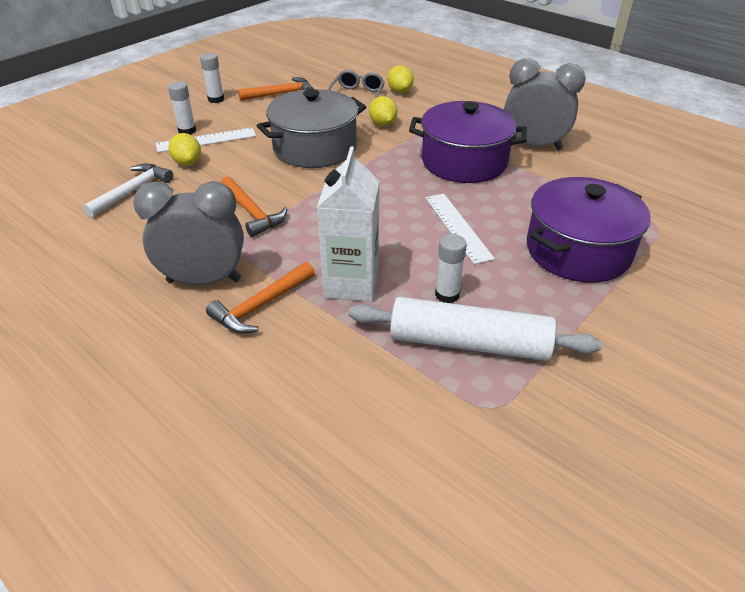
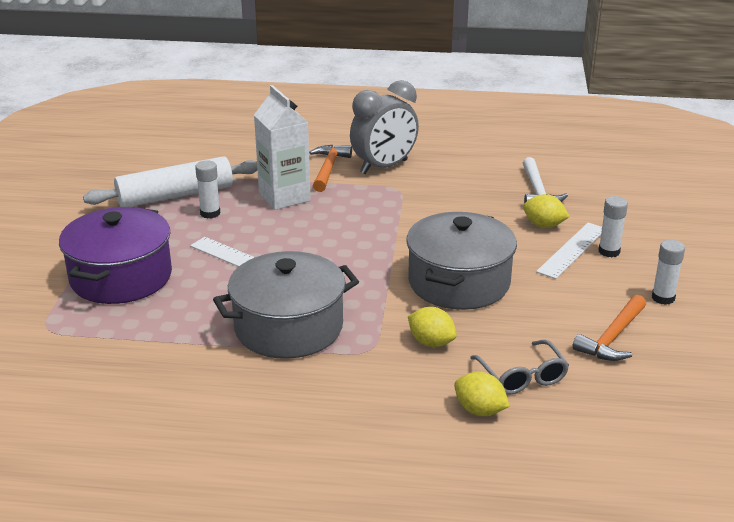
camera: 145 degrees right, 10 degrees down
(252, 213) = (420, 210): orange hammer -> none
(464, 162) = (288, 327): purple pot -> grey pot
(533, 145) = (223, 383): grey clock -> none

